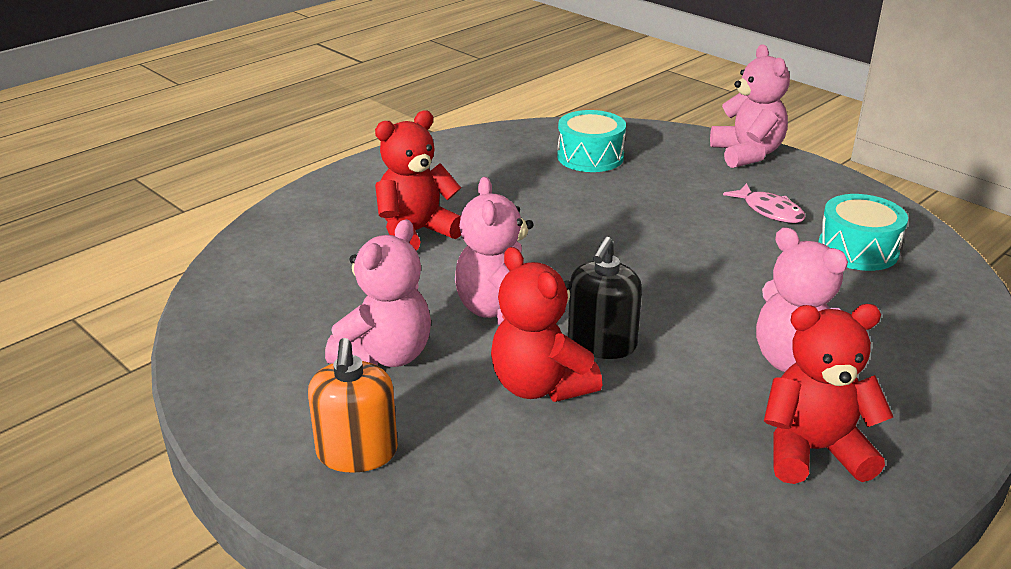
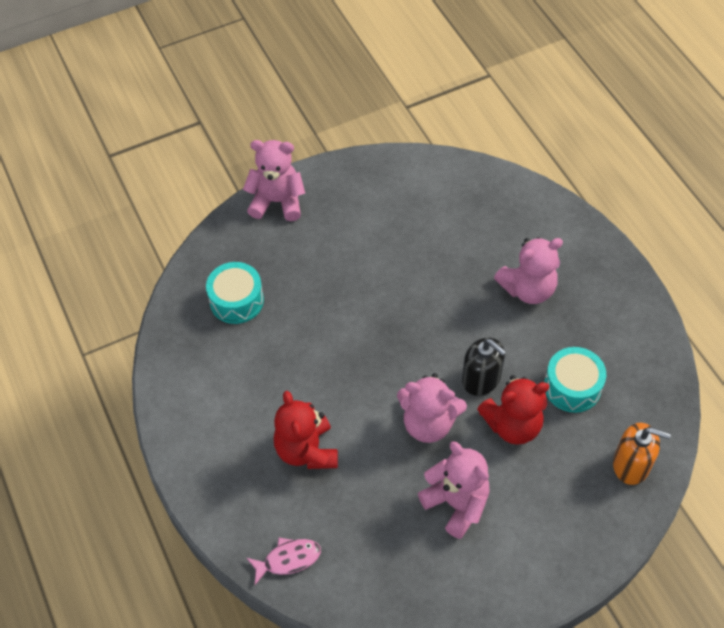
camera: 70 degrees left, 25 degrees up
(357, 452) = (546, 538): orange soap dispenser -> orange soap dispenser (631, 465)
(769, 211) = (362, 226): pink fish -> pink fish (288, 559)
(813, 451) = (602, 317): red teddy bear -> none
(858, 250) = (427, 203): turquoise drum -> turquoise drum (572, 387)

